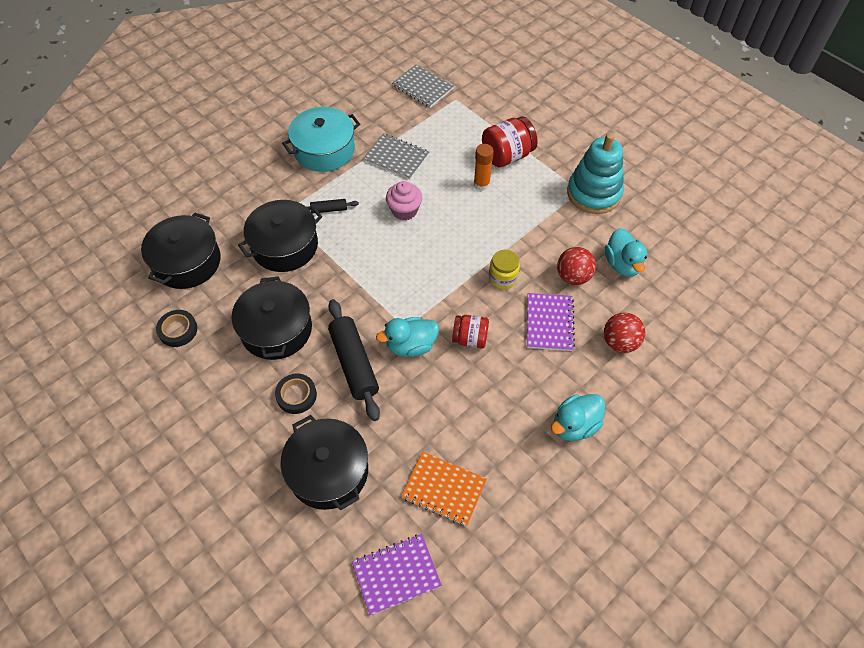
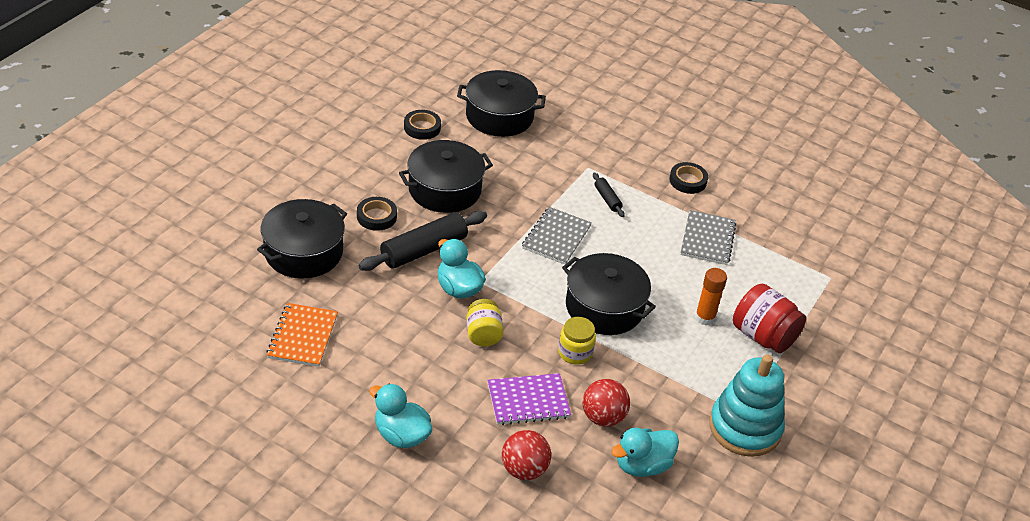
camera: 70 degrees right, 15 degrees down
(285, 246) = (546, 176): black pot -> black pot (604, 307)
(324, 150) = (687, 181): turquoise pot -> black tape
(396, 574) = (211, 315): purple notebook -> none
(404, 210) = (633, 257): pink cupcake -> none
(422, 87) = (832, 245): grey notebook -> grey notebook (556, 237)
(470, 339) = (483, 334): red jar -> yellow jar

